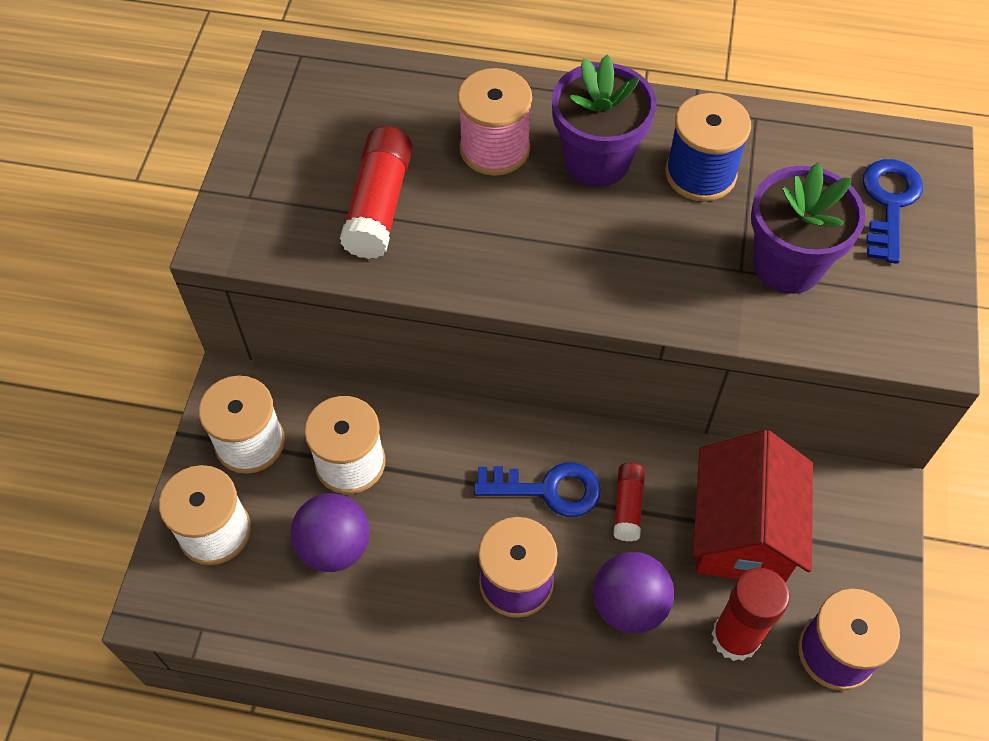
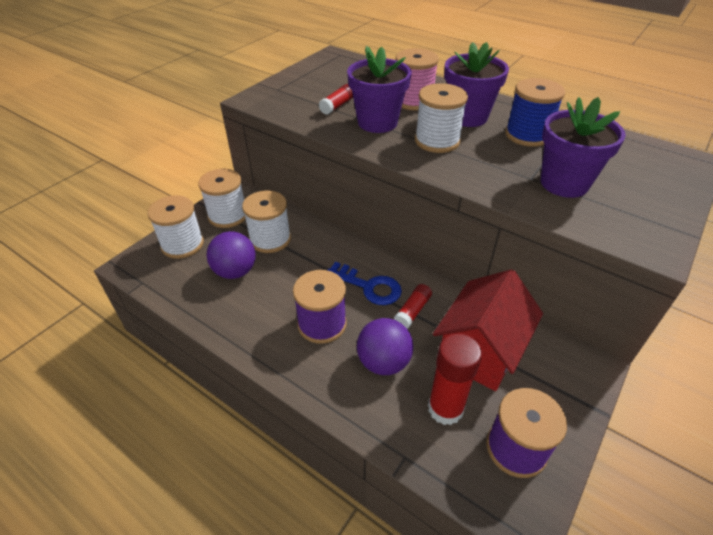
camera: 25 degrees right, 15 degrees down
(379, 205) = (337, 106): red glue stick -> red glue stick, size x0.57
(466, 225) = (377, 122): none -> purple flower pot
(578, 237) = (437, 141): none -> white spool
(889, 203) = (650, 175): blue key -> none

